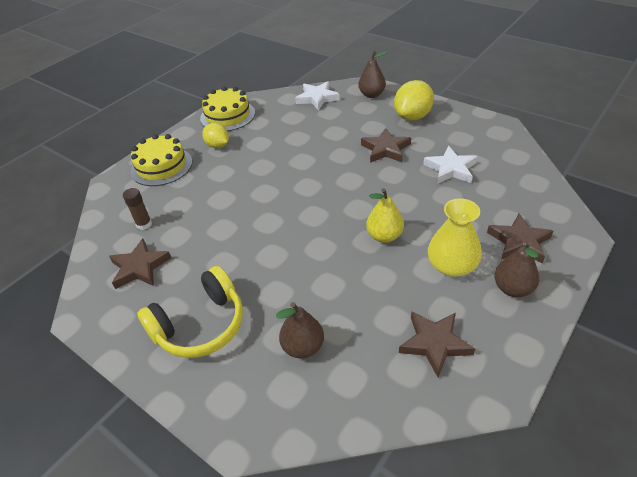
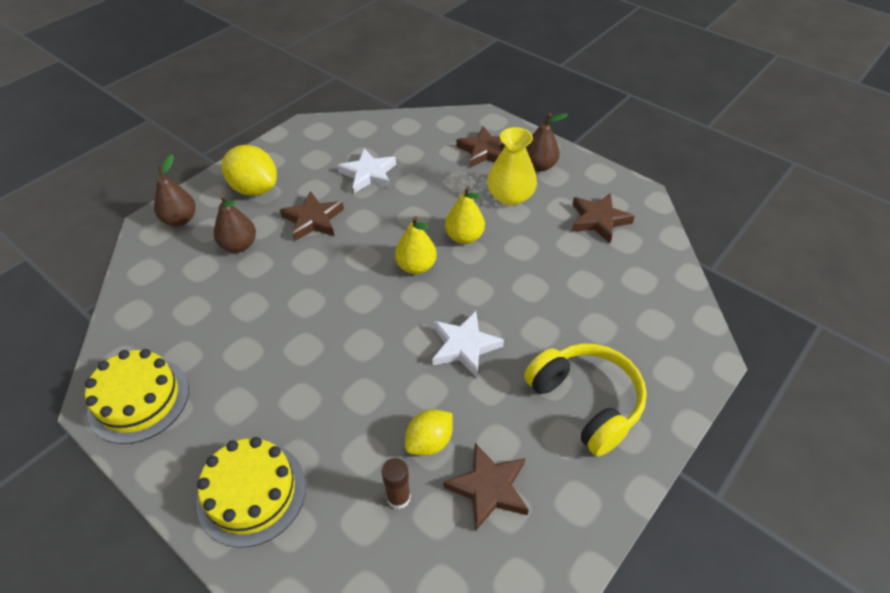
camera: 90 degrees left, 5 degrees up
(218, 145) = (225, 408): yellow lemon -> yellow lemon (429, 442)
(303, 347) = (608, 310): brown pear -> brown pear (239, 245)
(317, 98) = (153, 279): white star -> white star (464, 346)
(343, 210) = (416, 266): none -> yellow pear

